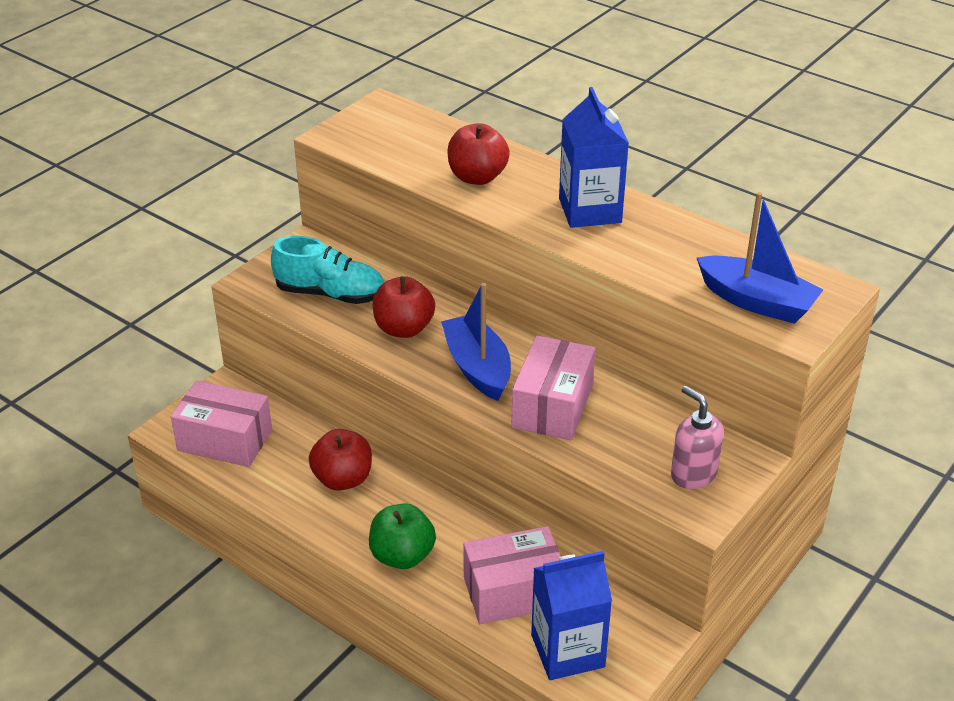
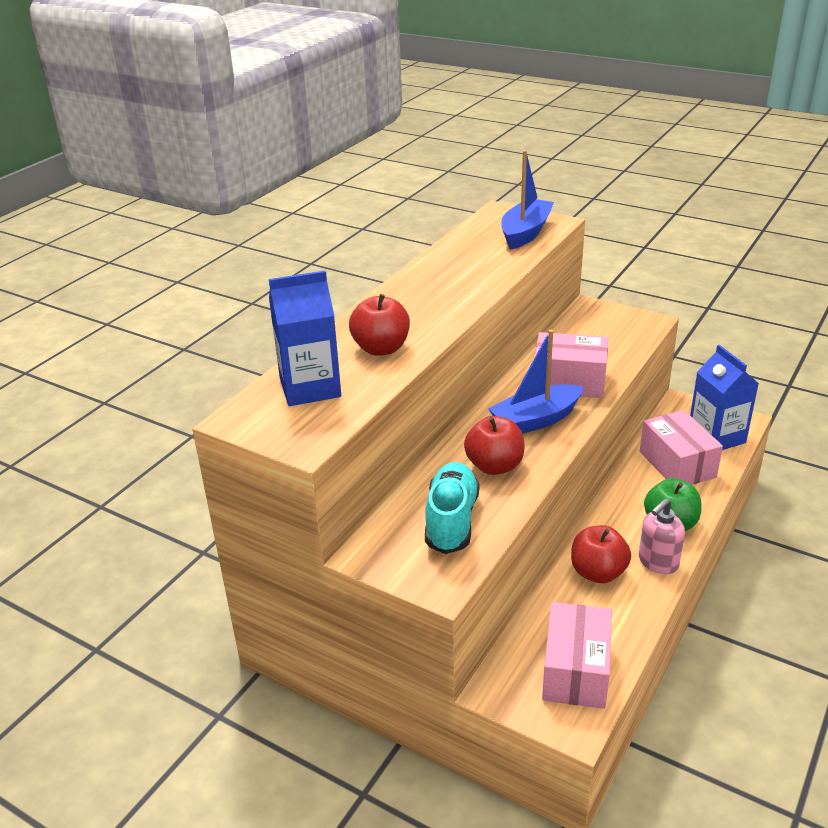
camera: 95 degrees left, 5 degrees down
(590, 210) = (425, 294): blue carton -> blue carton (310, 388)
(693, 474) = (614, 325): pink soap dispenser -> pink soap dispenser (658, 562)

